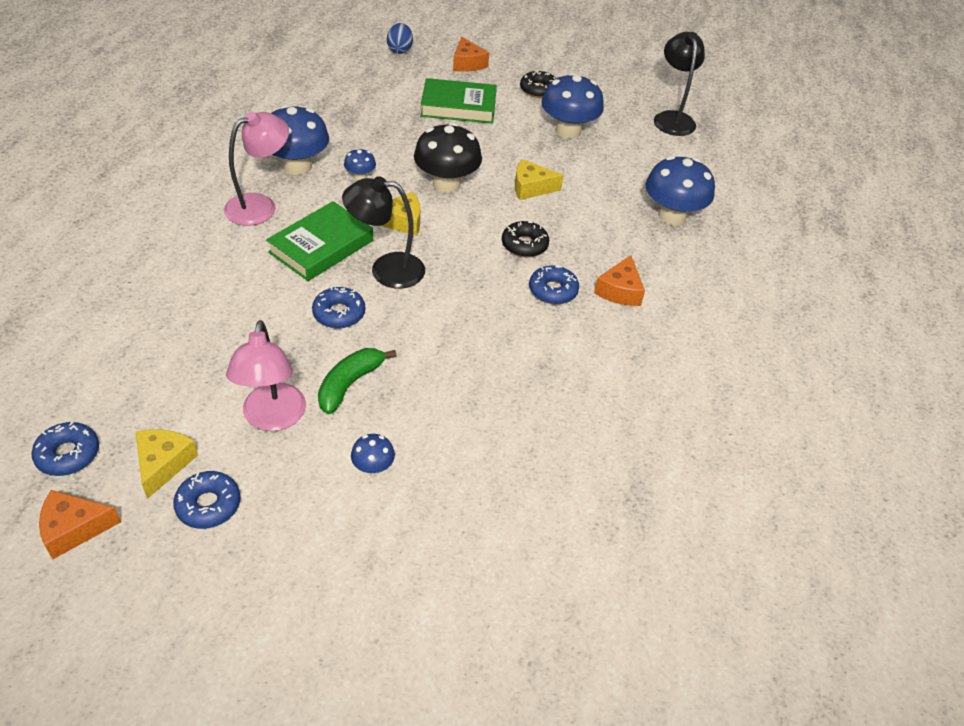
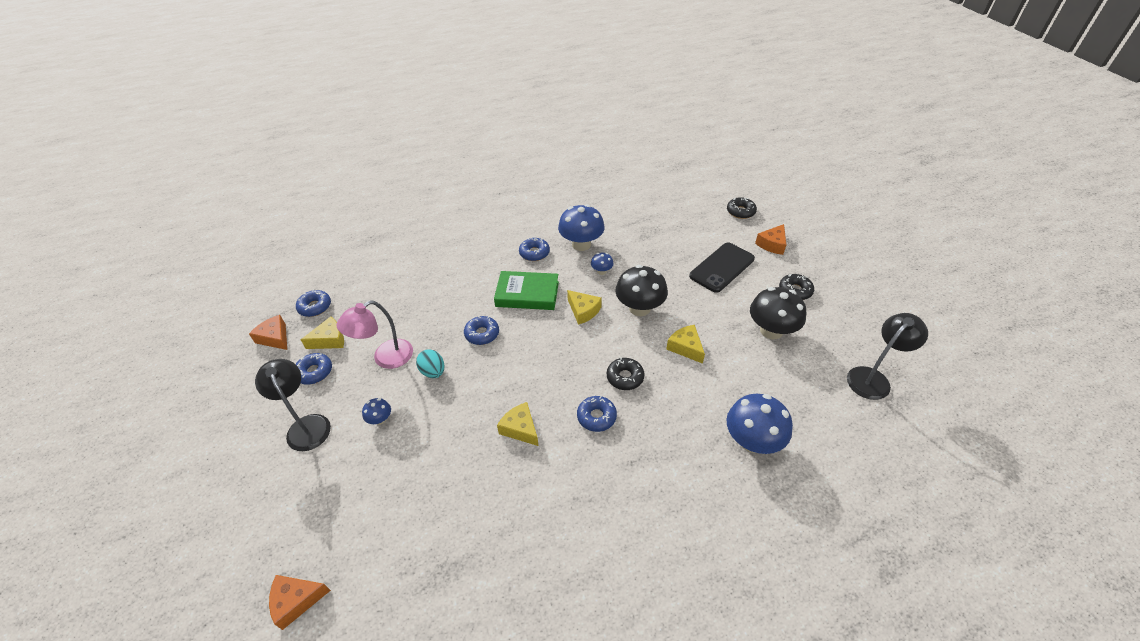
camera: 60 degrees right, 0 degrees up
(260, 206) = (534, 253): pink lamp -> blue donut
(350, 384) = (433, 372): green banana -> turquoise egg
(386, 269) = (535, 330): black lamp -> black lamp (306, 425)
(400, 50) = (740, 212): blue egg -> black donut
(458, 106) = (722, 267): green book -> black phone
(512, 352) = (520, 429): none -> yellow cheese
(568, 131) = (771, 330): blue mushroom -> black mushroom
(620, 291) = (634, 454): orange cheese -> orange cheese (296, 601)

